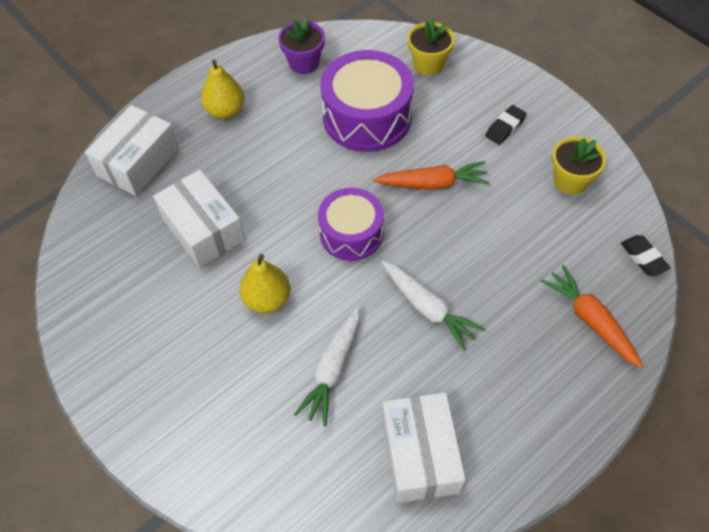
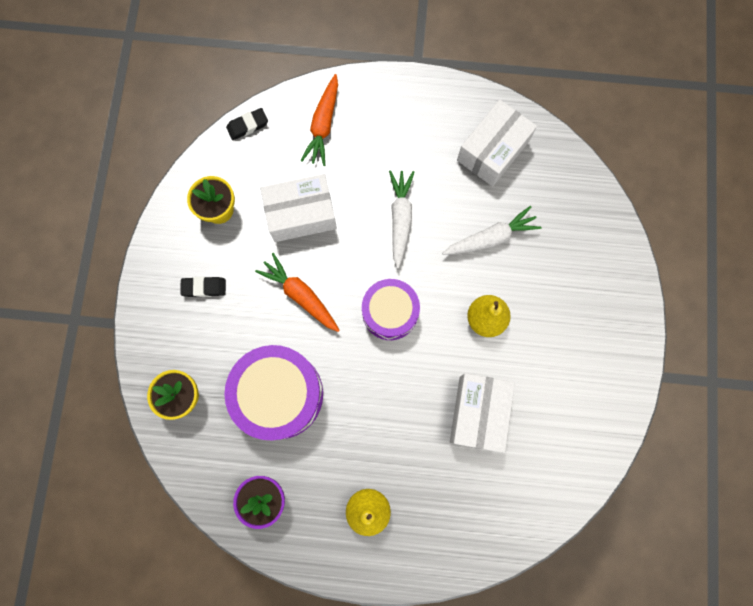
camera: 135 degrees left, 20 degrees up
(138, 162) = (472, 524): white box -> white box (301, 214)
(643, 258) = (247, 126): black eraser -> black eraser turned 45 degrees clockwise

